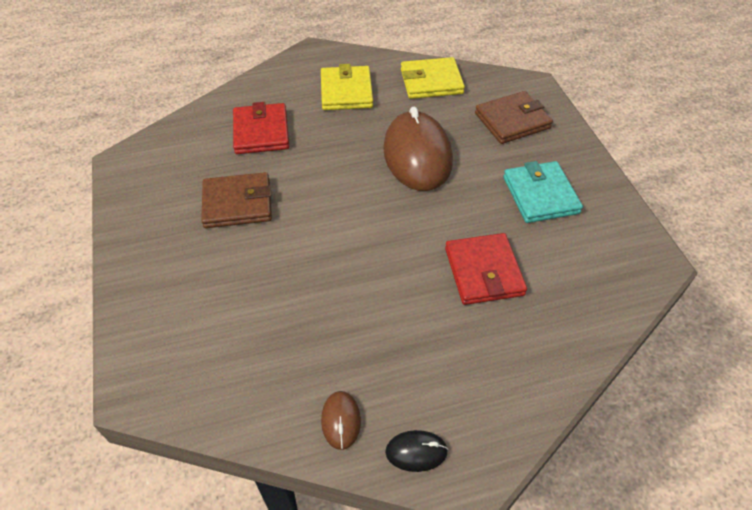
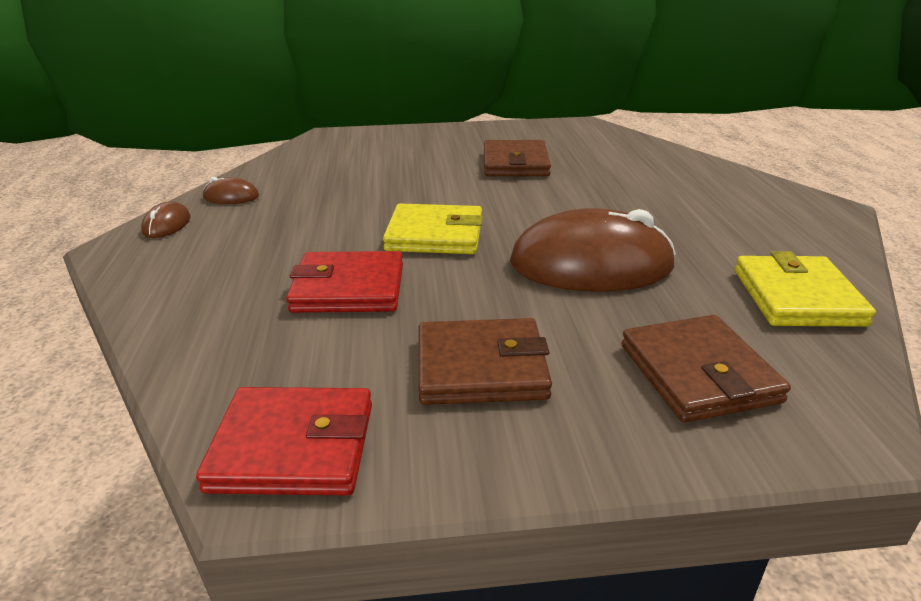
camera: 100 degrees right, 20 degrees down
(261, 132) = (633, 174): red wallet -> red wallet (293, 446)
(346, 91) = (736, 224): yellow wallet -> yellow wallet (435, 235)
(416, 452) = (167, 225): black mouse -> brown mouse
(540, 195) = (481, 367): turquoise wallet -> brown wallet

